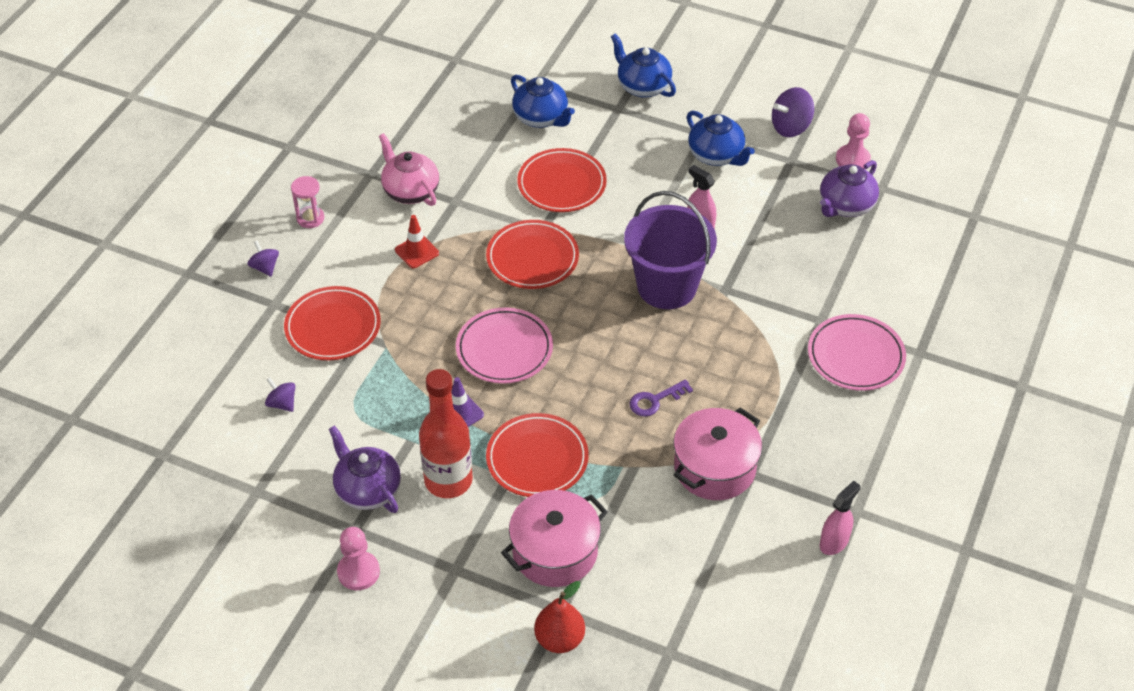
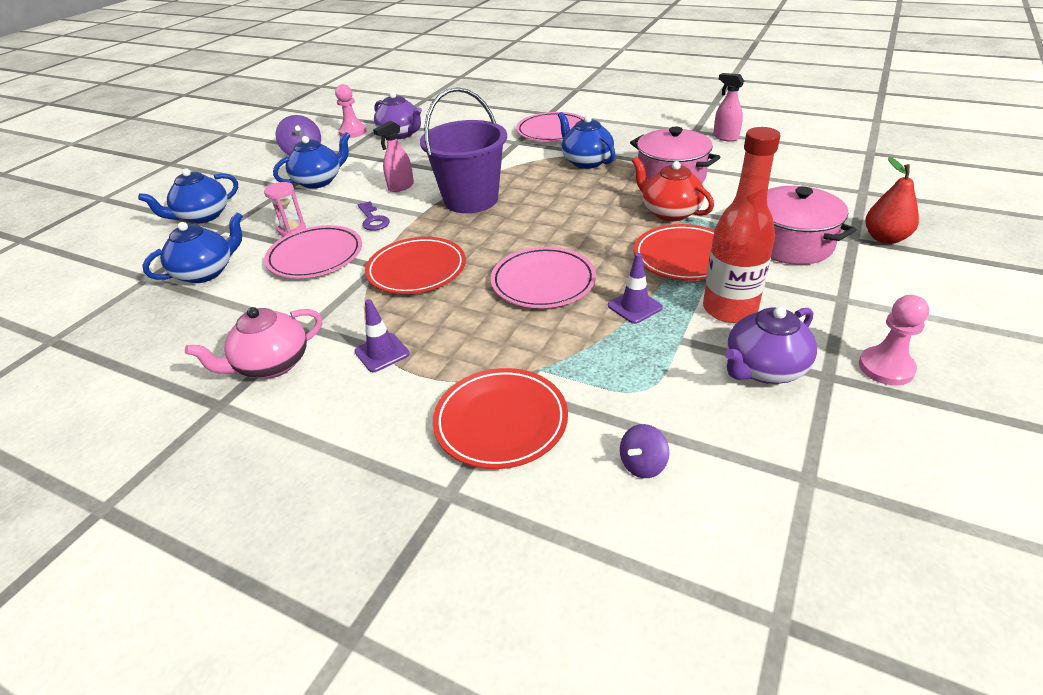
camera: 85 degrees left, 10 degrees down
(265, 267) = (367, 513): purple spinning top -> none
(310, 218) = (280, 465): pink hourglass -> pink hourglass (292, 229)
(417, 251) = (382, 353): red traffic cone -> purple traffic cone
(561, 184) = (315, 256): red plate -> pink plate
(628, 457) = (669, 212): none -> red teapot
(655, 400) = (603, 202): purple key -> purple key (373, 219)
(760, 388) = (586, 161): none -> blue teapot

